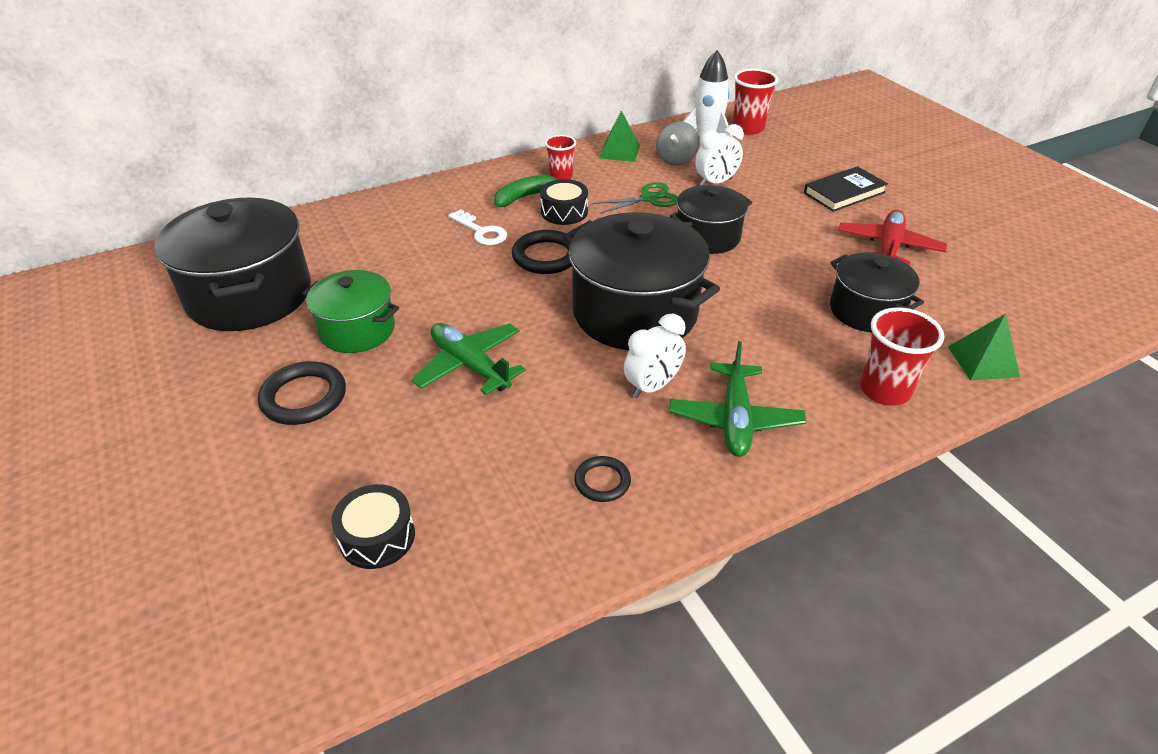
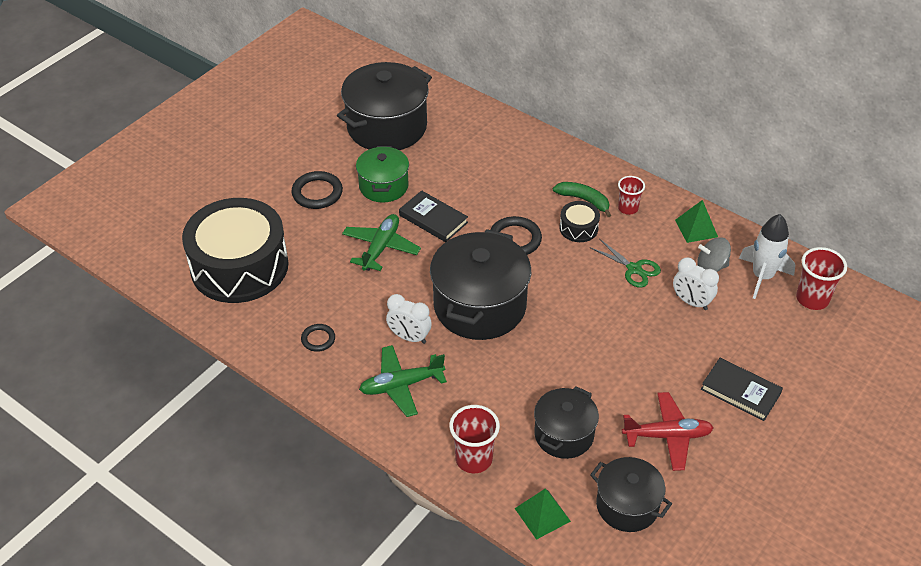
camera: 65 degrees right, 5 degrees up
(377, 537) = (239, 266): black drum -> black drum, size x2.43
(458, 306) = (433, 219): none -> black book
(481, 231) = (522, 196): white key -> none
(707, 237) = (602, 319): black pot -> black pot (627, 506)

